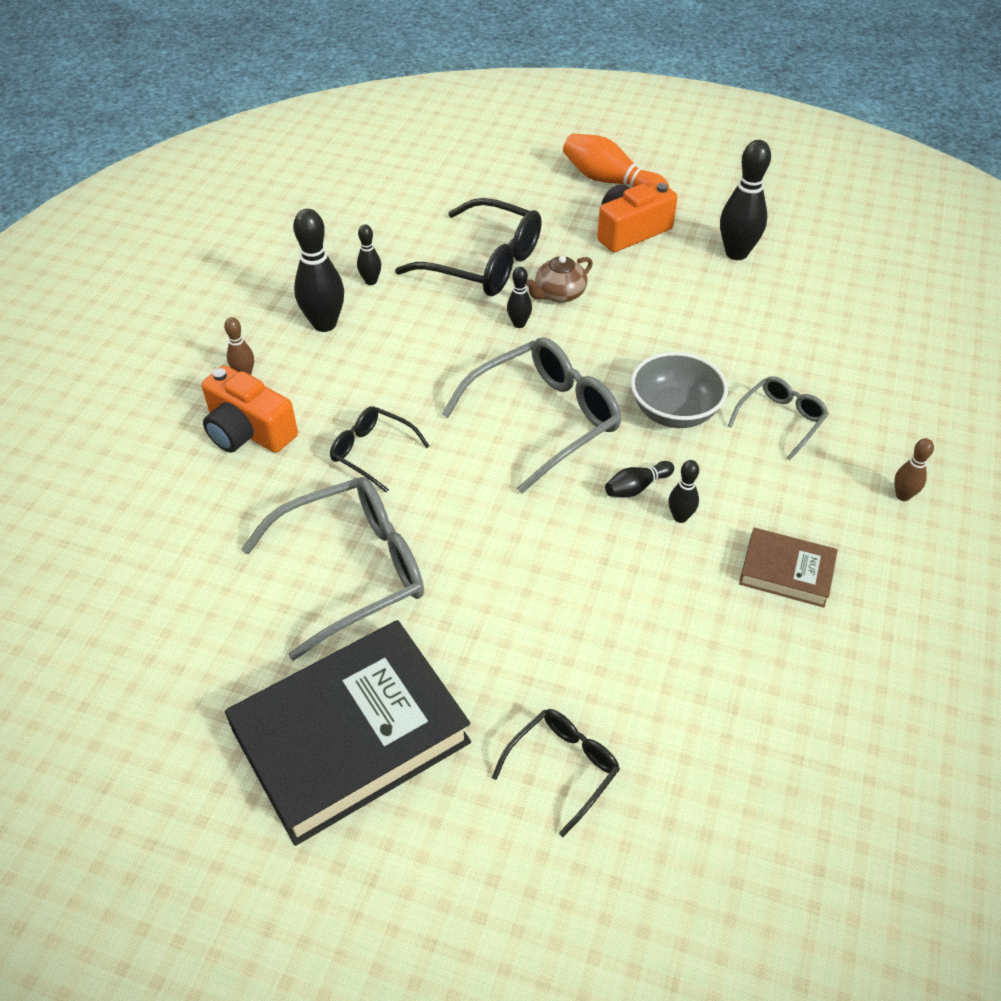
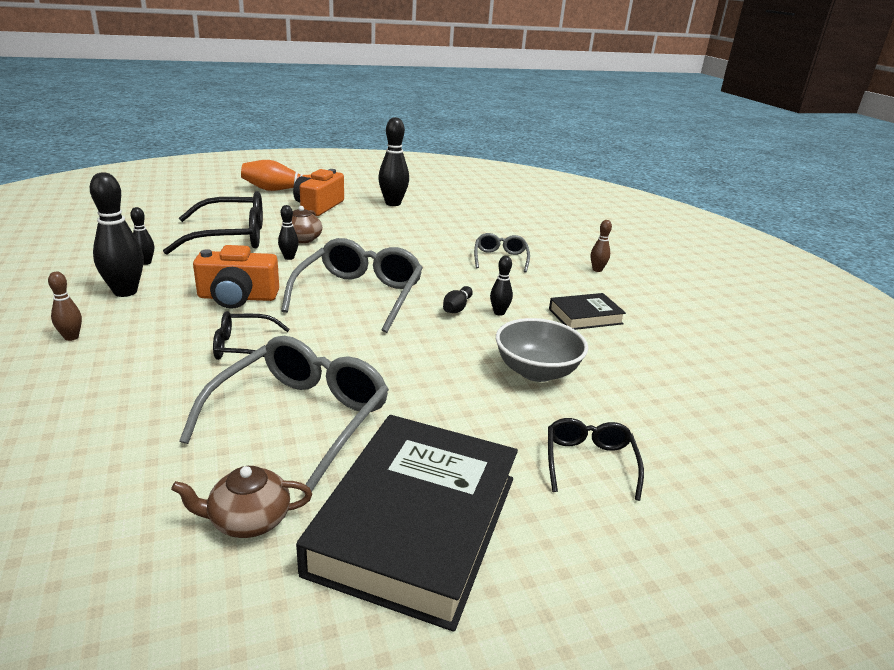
camera: 40 degrees left, 20 degrees down
(237, 657) = (248, 520): none -> brown teapot
(248, 431) = (109, 369): orange camera -> orange camera (237, 297)
(674, 412) = (437, 270): grey bowl -> grey bowl (536, 371)
(786, 571) = (585, 316): brown book -> black book

